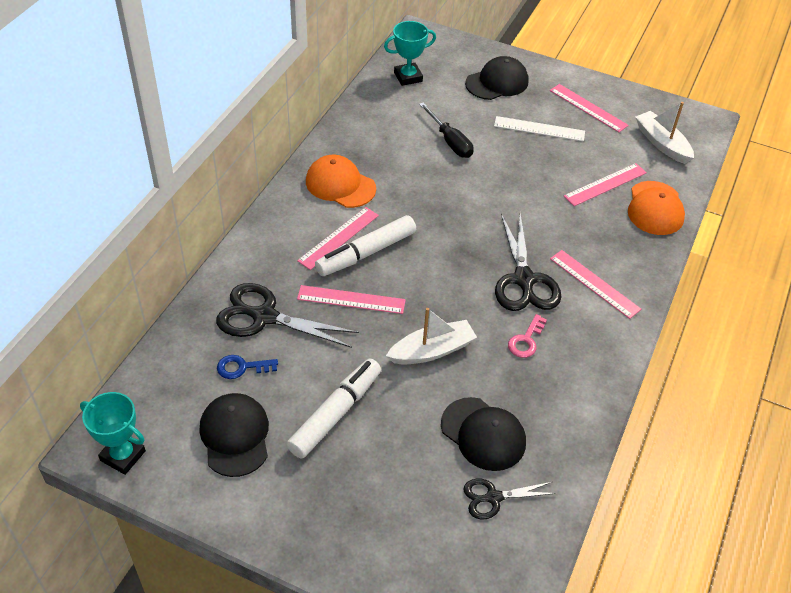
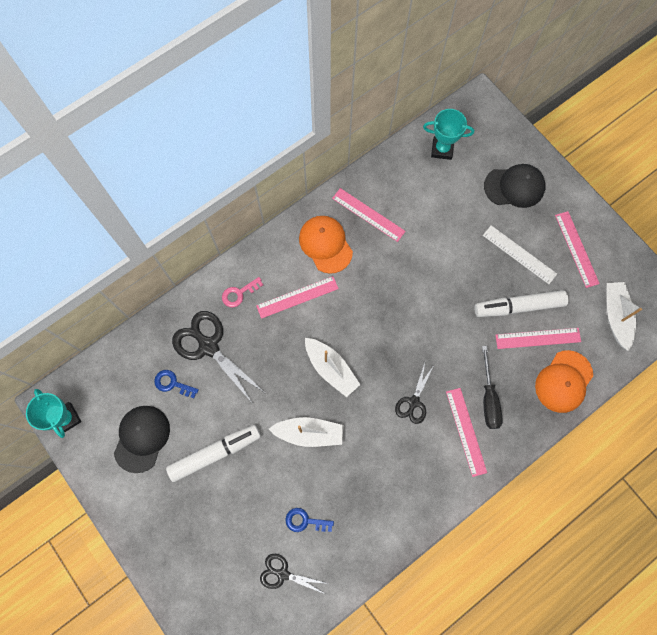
camera: 30 degrees right, 25 degrees up
(351, 300) = (276, 360): pink ruler -> pink ruler (368, 215)
(366, 253) = (310, 321): white marker -> white marker (518, 306)
(417, 285) = (331, 369): none -> white boat
(450, 141) = (436, 236): black screwdriver -> black screwdriver (488, 398)
(483, 434) = (305, 521): black cap -> blue key
(524, 279) = (413, 402): black scissors -> black scissors, size x0.58
(526, 340) = (382, 457): pink key -> pink key (239, 293)

